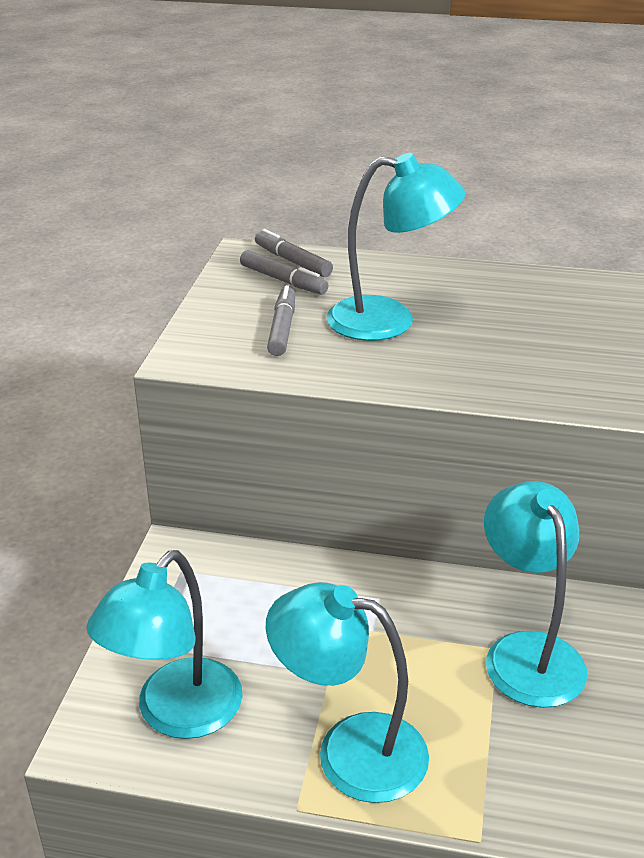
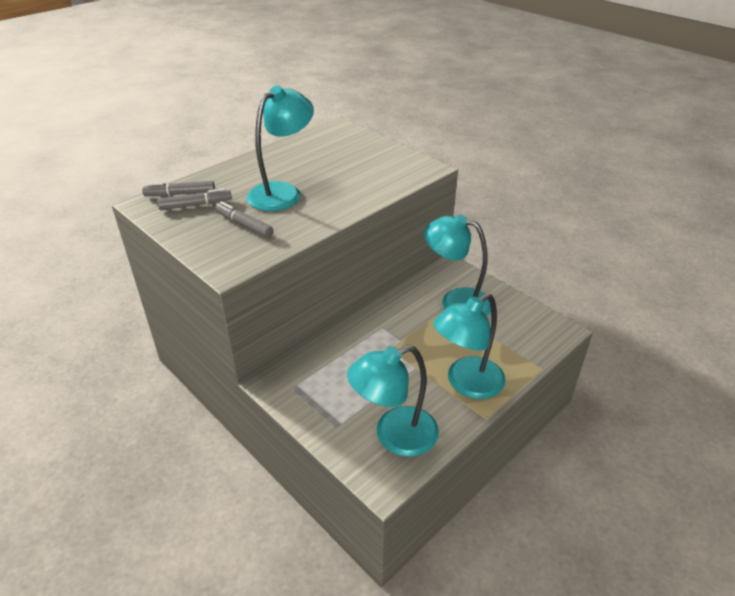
camera: 55 degrees left, 5 degrees up
(176, 714) = (394, 436): turquoise lamp -> turquoise lamp turned 90 degrees clockwise

